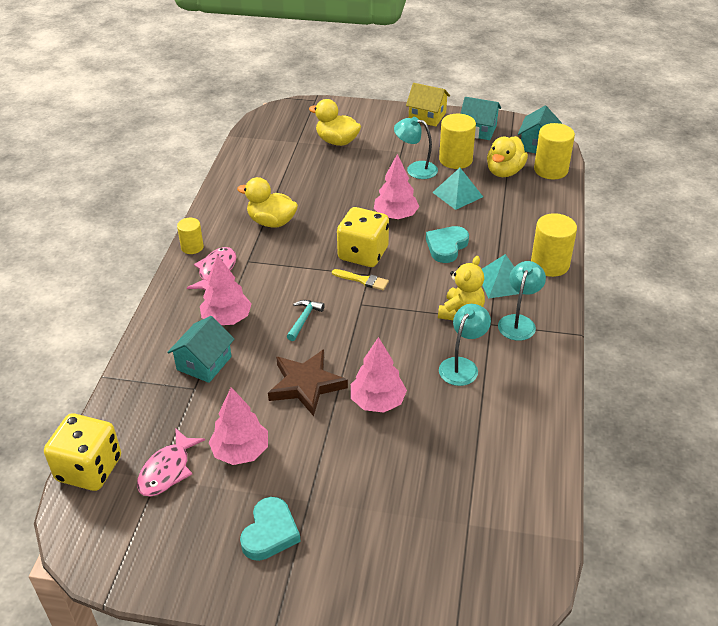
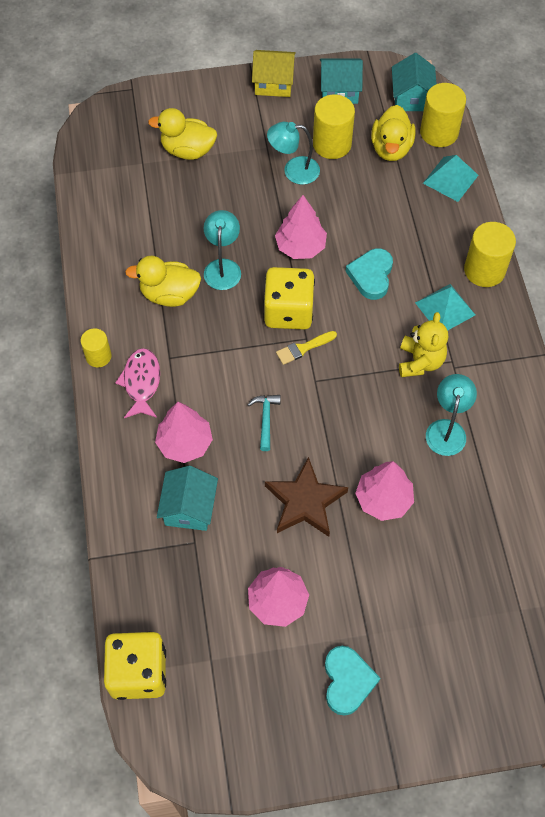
camera: 20 degrees left, 20 degrees up
(167, 470) = (217, 647): pink fish -> none
(362, 280) = (303, 348): yellow brush -> yellow brush turned 150 degrees clockwise
(457, 194) = (354, 196): turquoise pyramid -> turquoise pyramid (450, 179)
(518, 322) = (480, 356): turquoise lamp -> turquoise lamp (223, 267)

